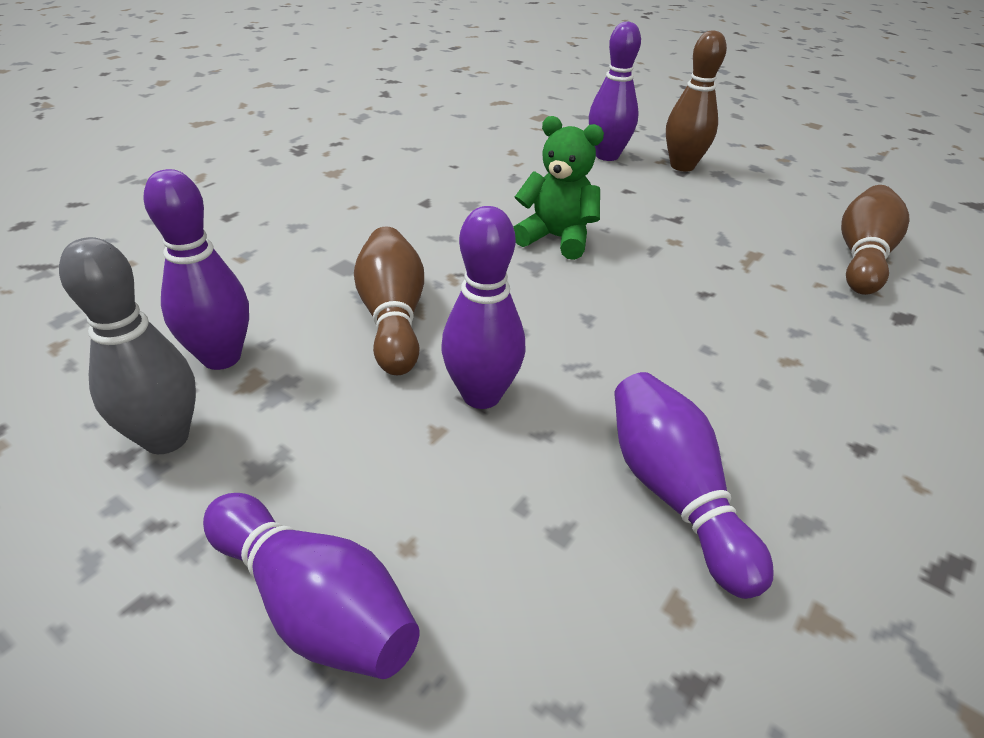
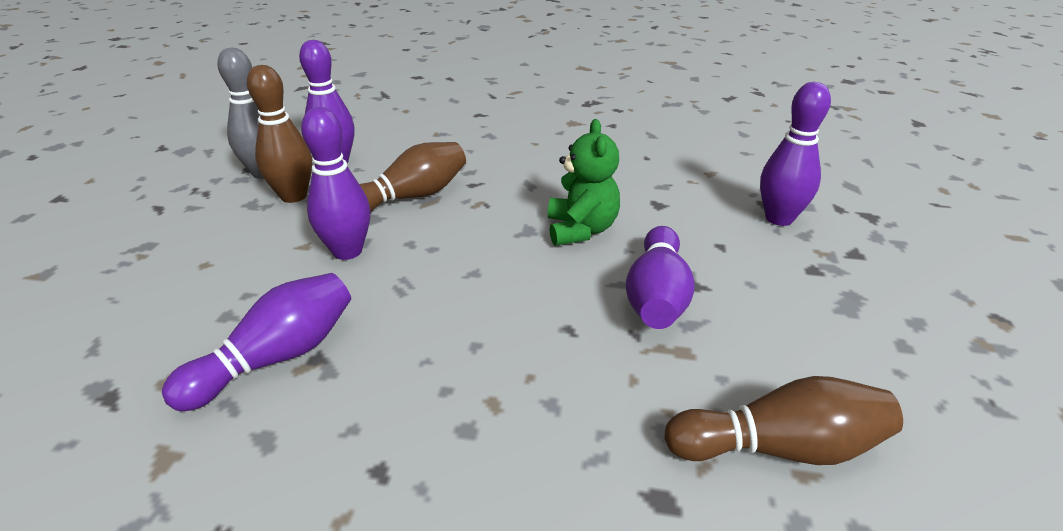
camera: 65 degrees right, 5 degrees down
(313, 604) = (160, 249): purple bowling pin -> purple bowling pin (656, 297)
(682, 166) = (829, 267): brown bowling pin -> brown bowling pin (293, 196)

